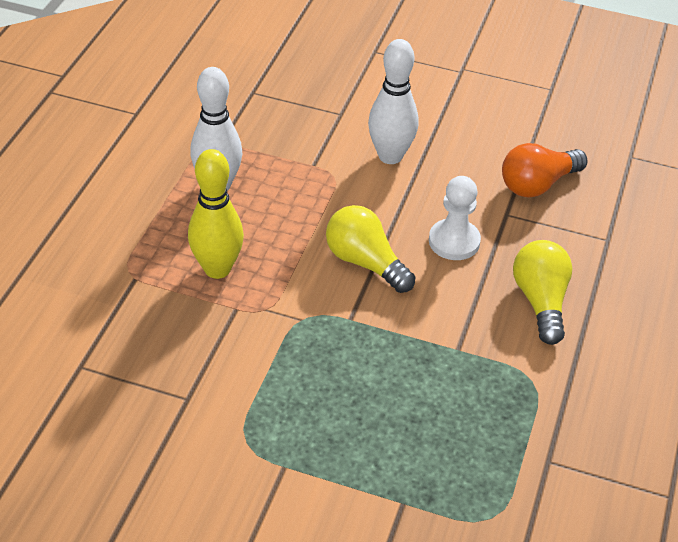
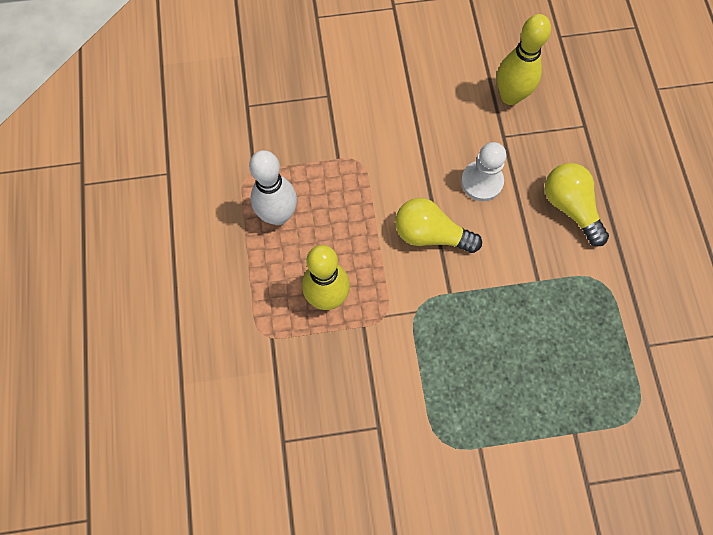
camera: 25 degrees left, 25 degrees up
(390, 156) = (390, 121): white bowling pin -> none
(538, 184) = (510, 96): orange light bulb -> yellow bowling pin

